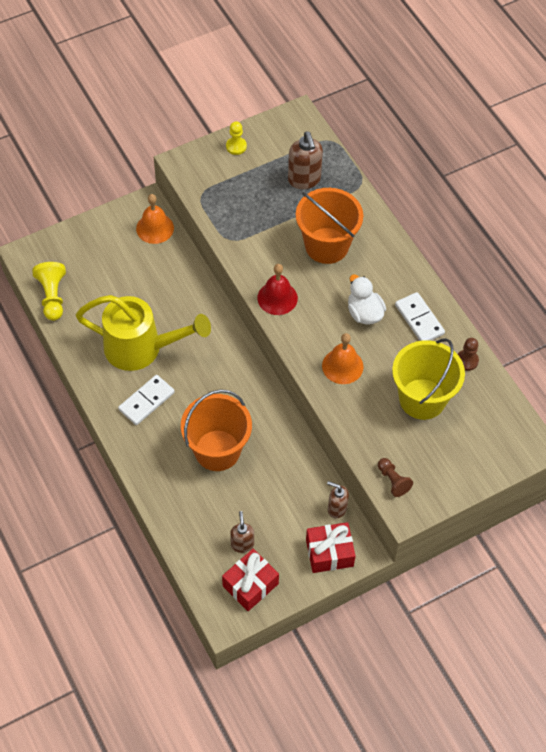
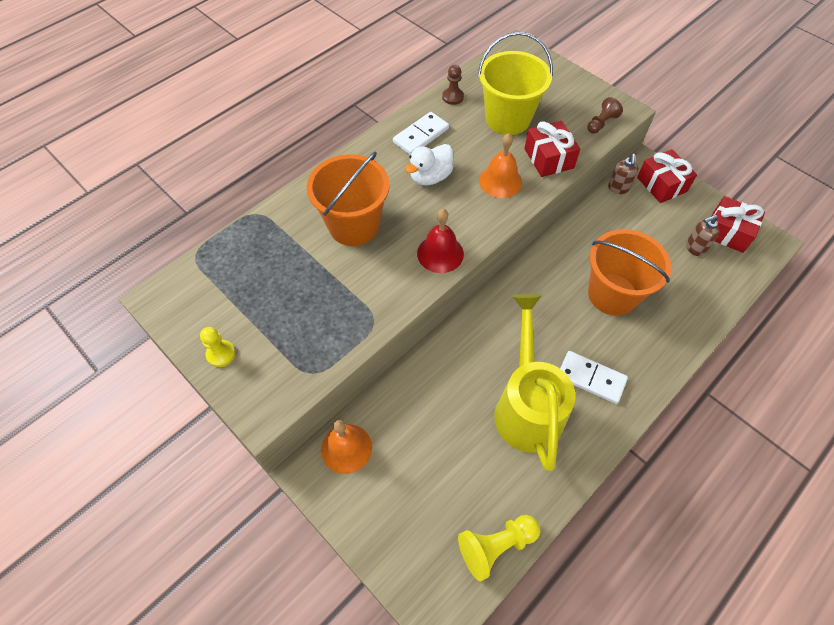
camera: 105 degrees left, 0 degrees up
(304, 180) = (263, 267): brown soap dispenser -> none
(358, 415) = (548, 158): none -> red gift

